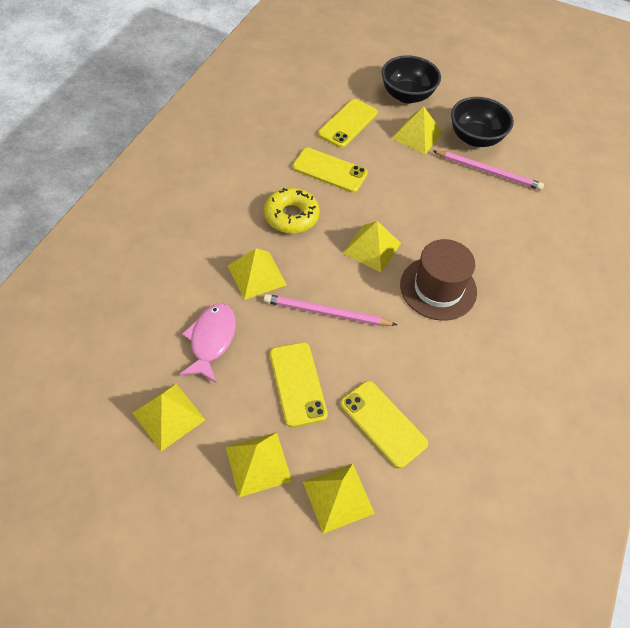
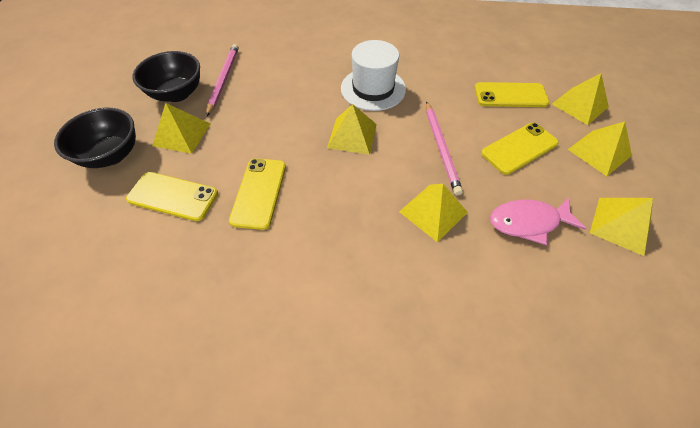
camera: 105 degrees left, 0 degrees up
(291, 216) = (341, 207): yellow donut -> none
(383, 423) = (510, 95): yellow phone -> yellow phone turned 60 degrees clockwise
(438, 288) = (373, 89): brown hat -> white hat

